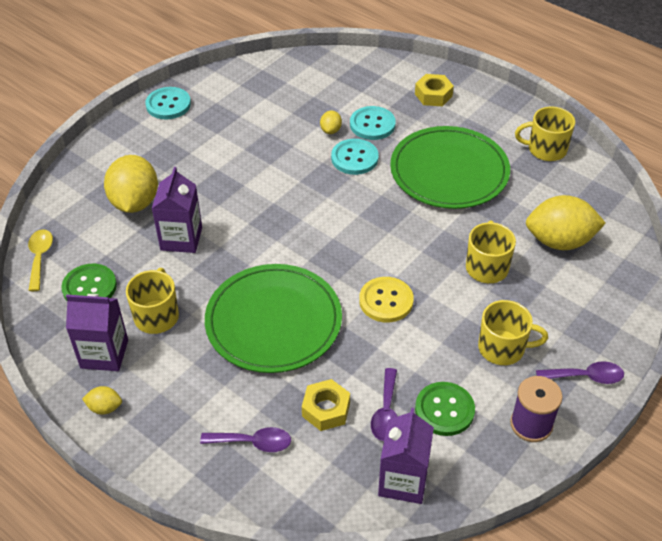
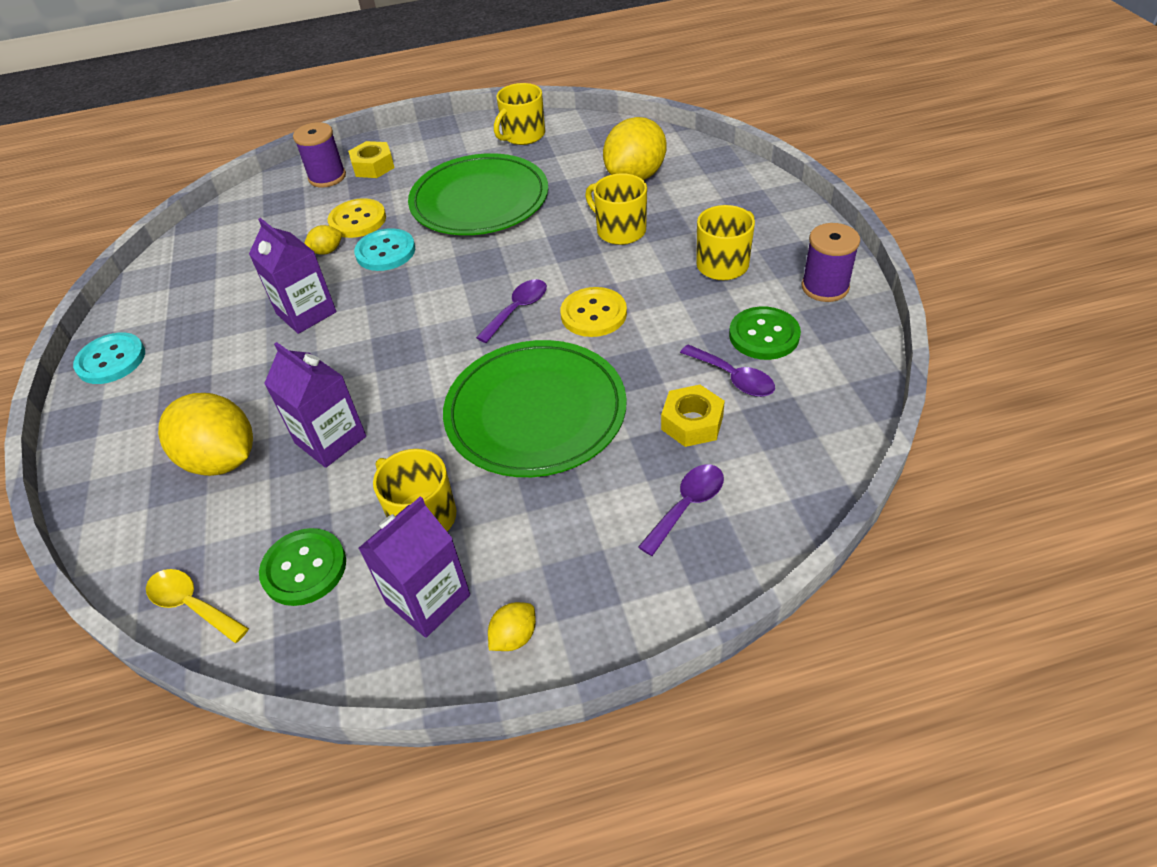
camera: 50 degrees left, 0 degrees up
(331, 130) = (327, 251): yellow lemon -> yellow lemon turned 75 degrees counterclockwise
(372, 124) = (357, 220): turquoise button -> yellow button
(401, 81) = (327, 177): none -> purple spool
(403, 480) = (827, 404): purple carton -> purple carton (306, 313)
(585, 376) = (798, 231): purple spoon -> purple spoon (517, 309)

